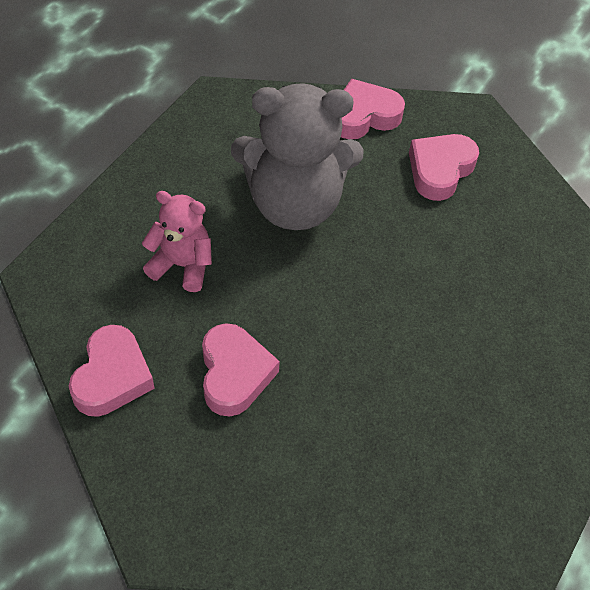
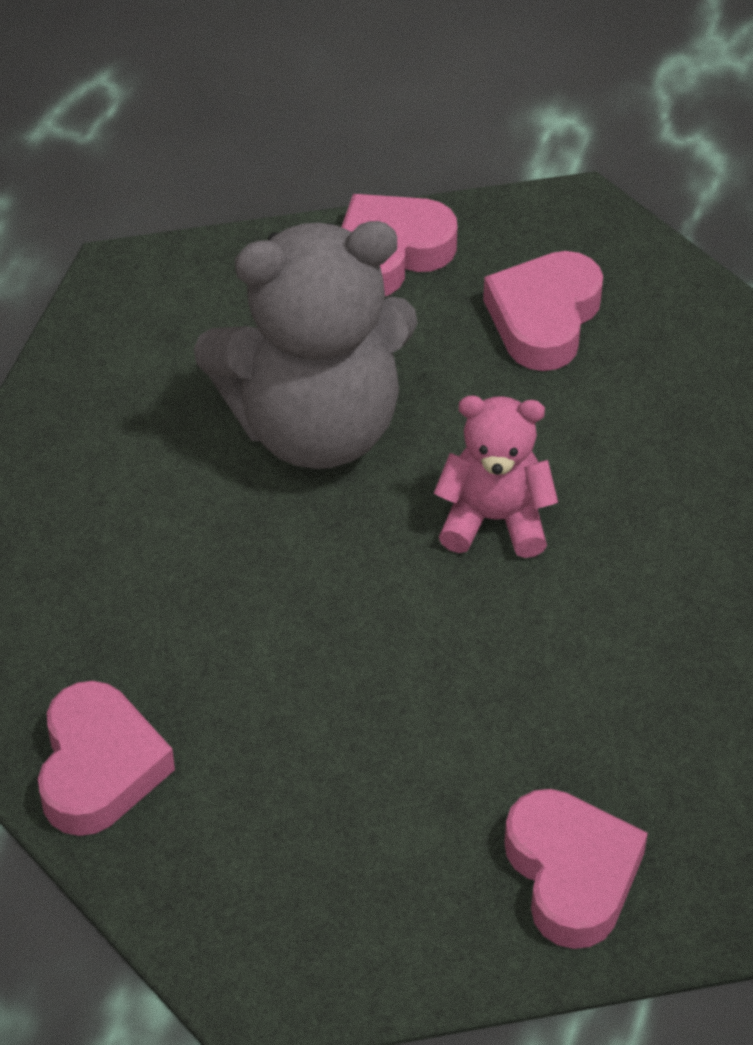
camera: 10 degrees left, 5 degrees down
(182, 265) = (157, 567): pink teddy bear -> pink teddy bear (494, 519)
(234, 374) = (299, 718): pink heart -> pink heart (571, 874)

